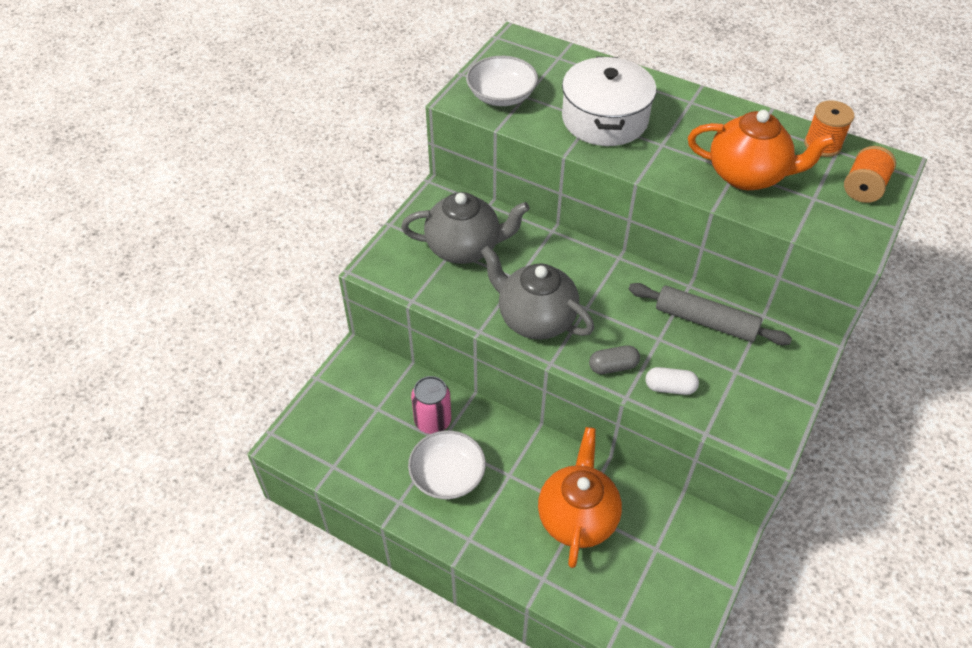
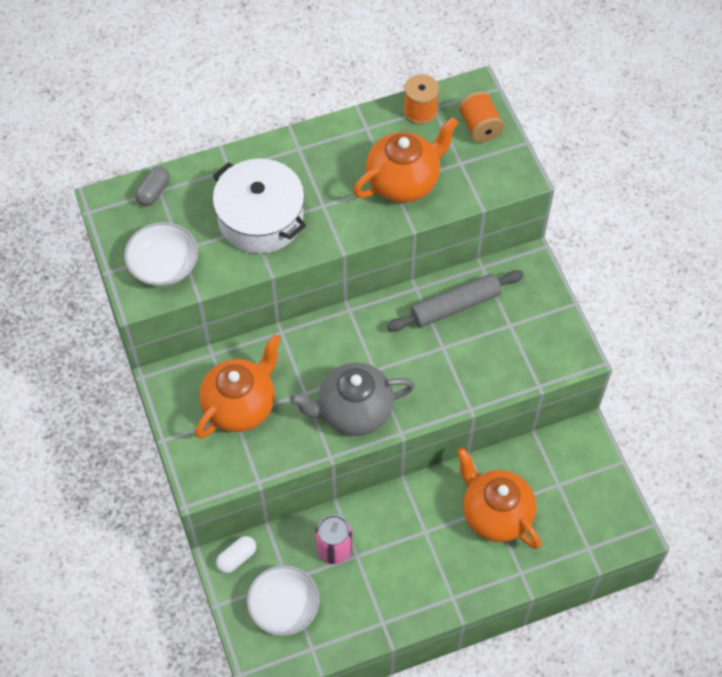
camera: 50 degrees left, 10 degrees up
(447, 475) = (389, 573): white bowl -> white bowl (284, 606)
(465, 248) = (240, 405): grey teapot -> orange teapot
(613, 366) = (439, 396): grey capsule -> grey capsule (154, 192)
(670, 388) = (487, 376): white capsule -> white capsule (237, 558)

